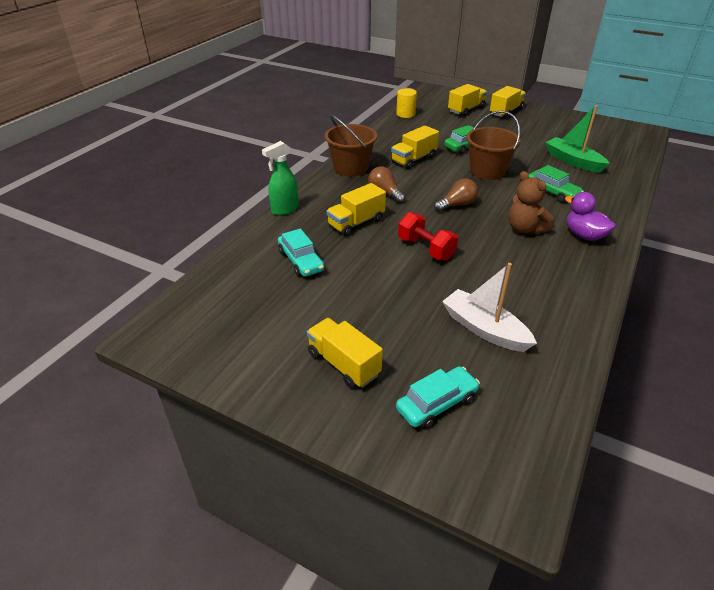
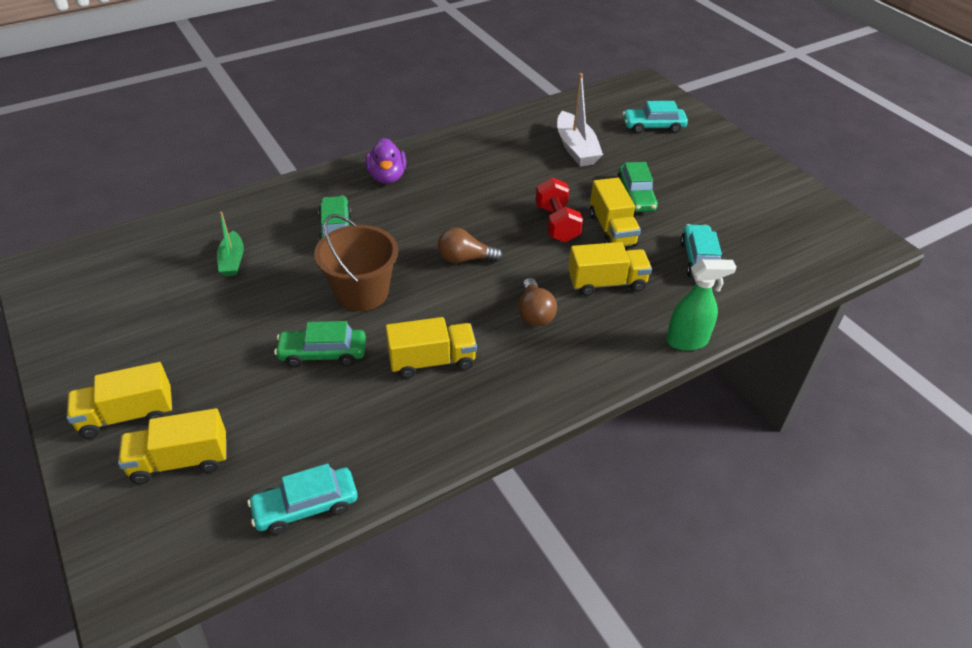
camera: 150 degrees left, 5 degrees up
(343, 364) = (704, 166): yellow truck -> yellow truck (612, 230)
(351, 168) = (542, 385): brown bucket -> none
(386, 297) = (635, 196): none -> green car
(405, 114) = (305, 506): yellow cylinder -> turquoise car
(525, 229) = (432, 204): brown teddy bear -> none
(573, 161) = (232, 260): green boat -> green boat, size x0.61

